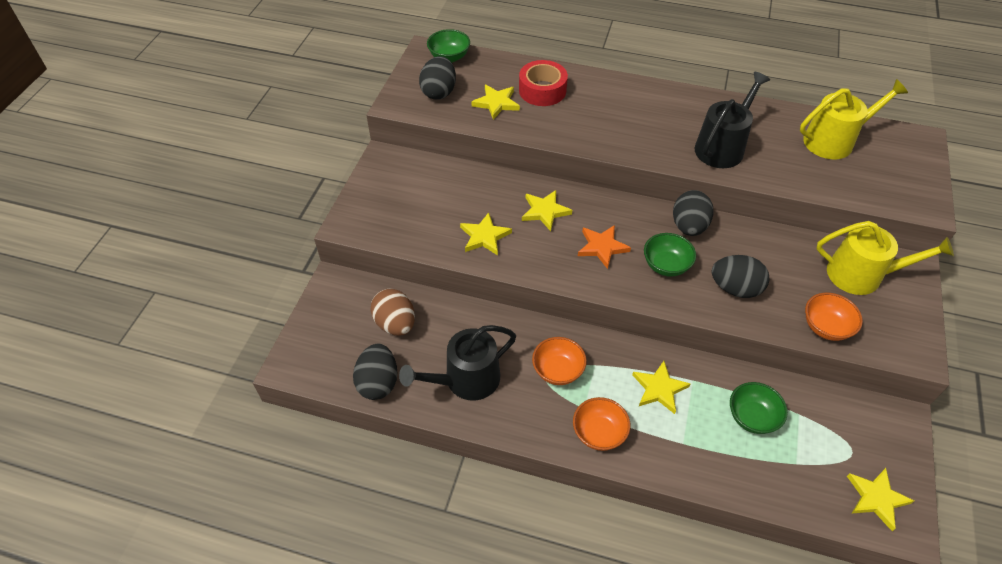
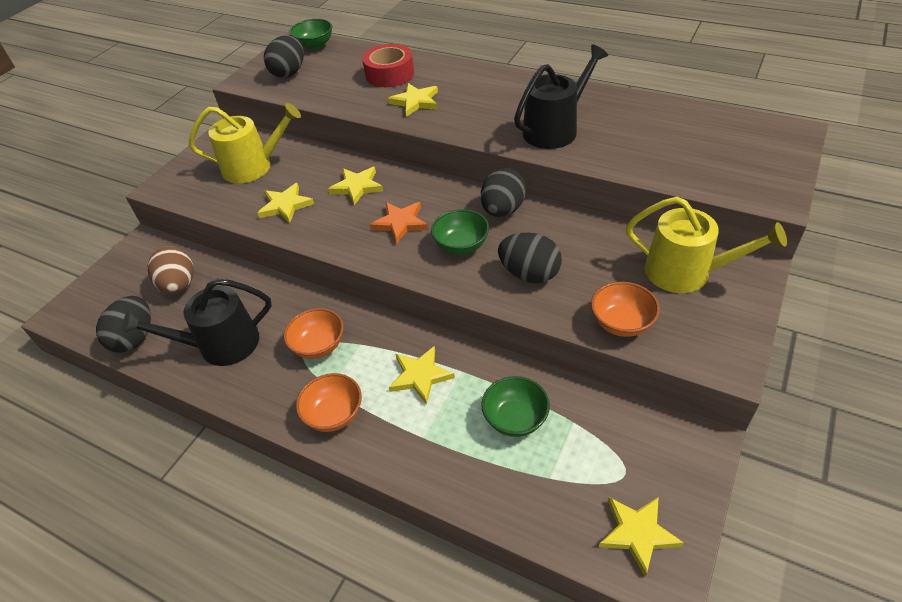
camera: 15 degrees right, 5 degrees down
(496, 103) = (339, 83): yellow star -> yellow star (415, 102)
(834, 141) = (686, 129): yellow watering can -> yellow watering can (253, 167)

